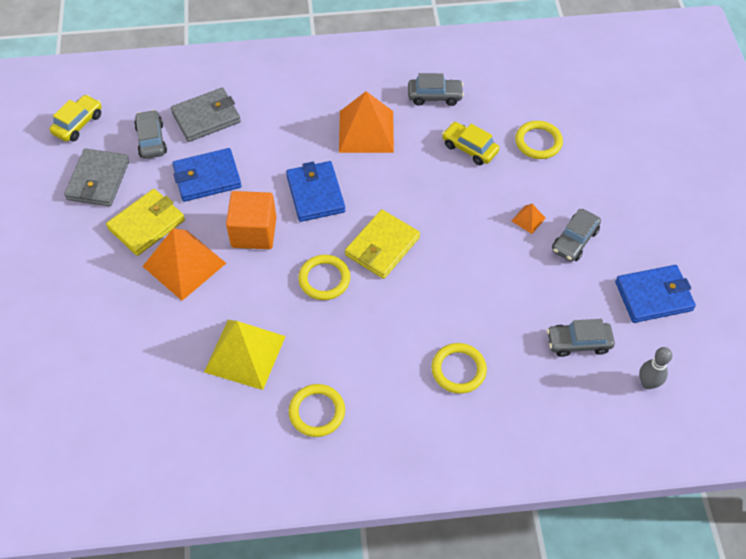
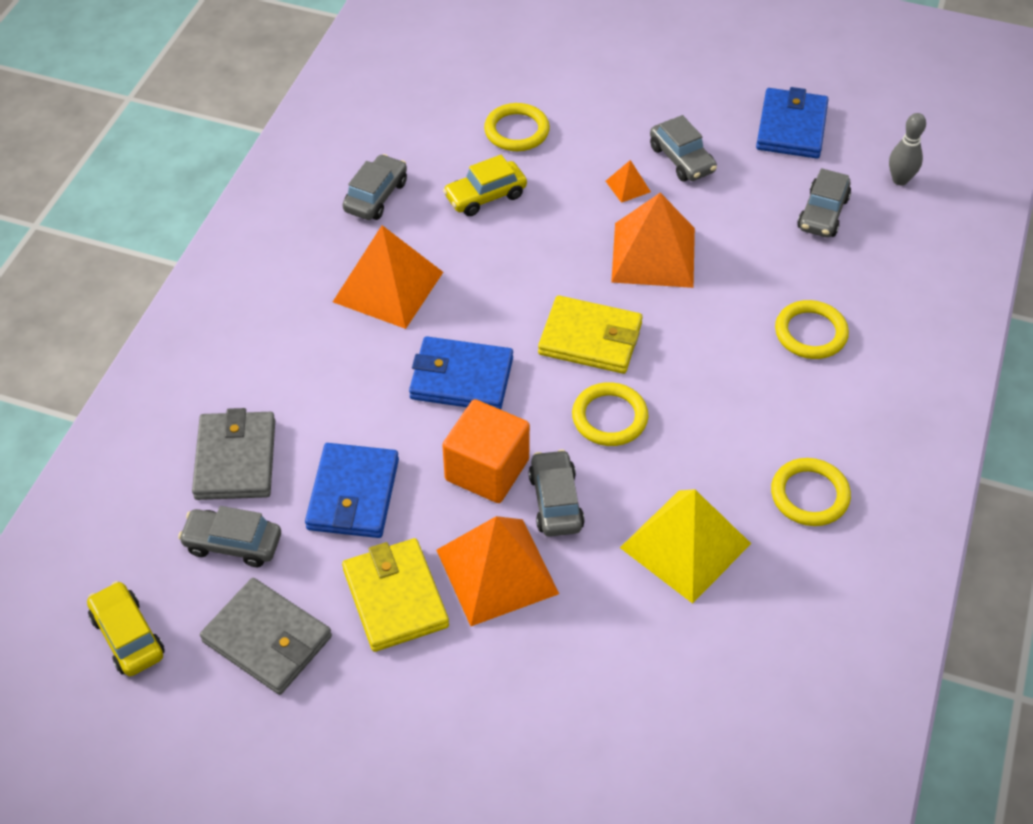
camera: 65 degrees left, 5 degrees down
(247, 274) = (555, 501): none -> grey car
(382, 246) = (590, 339): yellow wallet -> yellow wallet turned 45 degrees counterclockwise
(475, 255) = (653, 255): none -> orange pyramid

